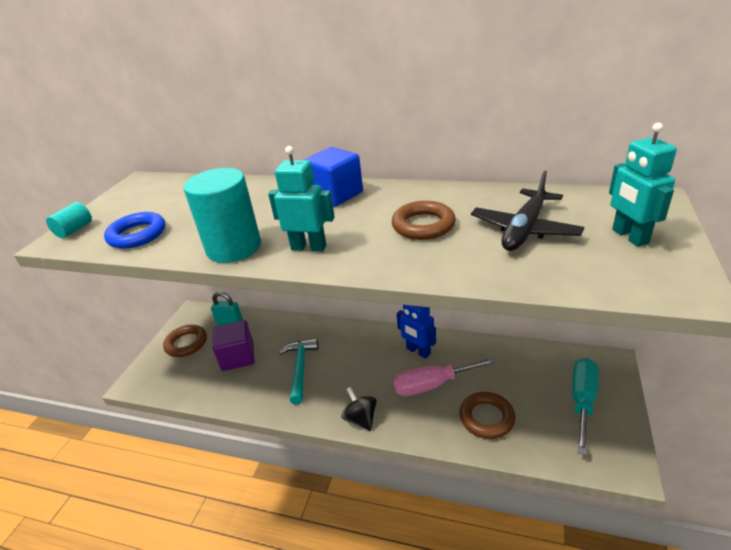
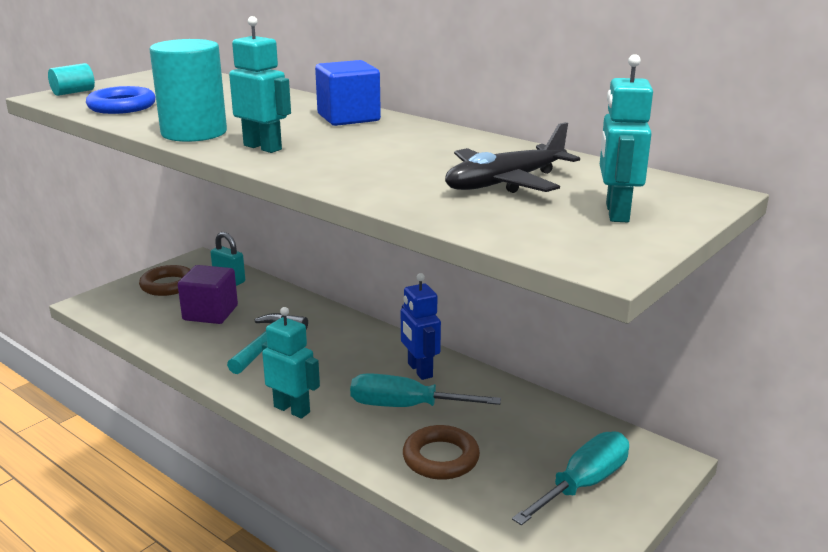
camera: 20 degrees right, 10 degrees down
(361, 419) = (292, 409): black spinning top -> turquoise robot
(423, 225) = (401, 157): brown ring -> none
(432, 385) = (405, 406): pink screwdriver -> turquoise screwdriver

